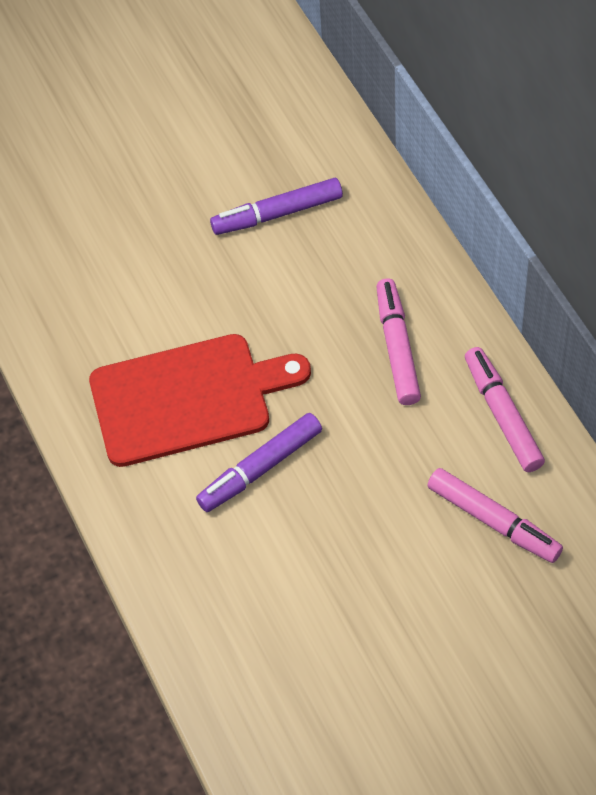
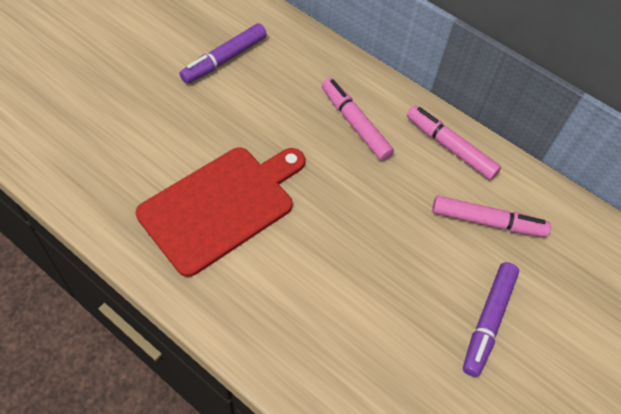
camera: 35 degrees left, 0 degrees up
(260, 468) = (303, 240): purple marker -> purple marker (487, 321)

